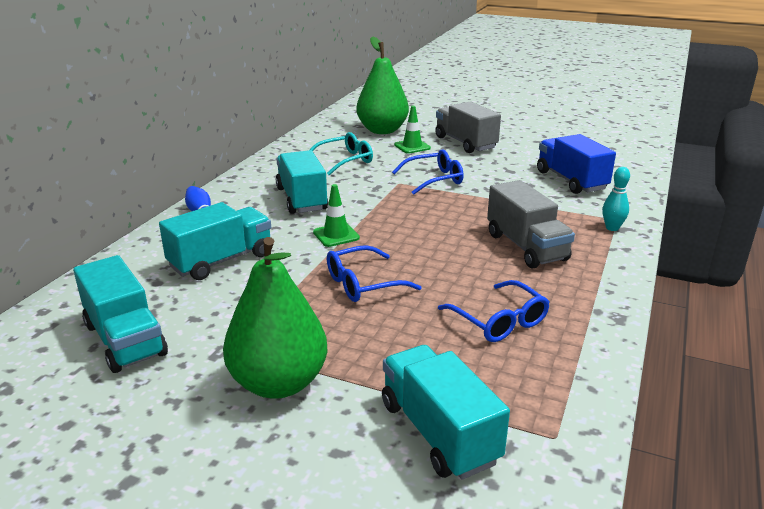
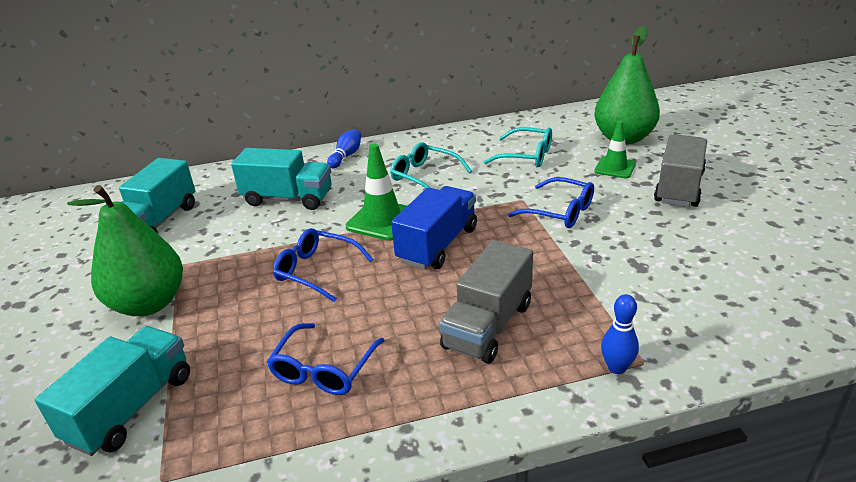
camera: 55 degrees right, 5 degrees up
(302, 199) = (424, 176): turquoise truck -> turquoise glasses
(336, 235) = (382, 220): green traffic cone -> green traffic cone, size x1.52
(571, 180) = (700, 290): blue truck -> blue truck (437, 245)
(612, 228) = (616, 368): turquoise bowling pin -> blue bowling pin

